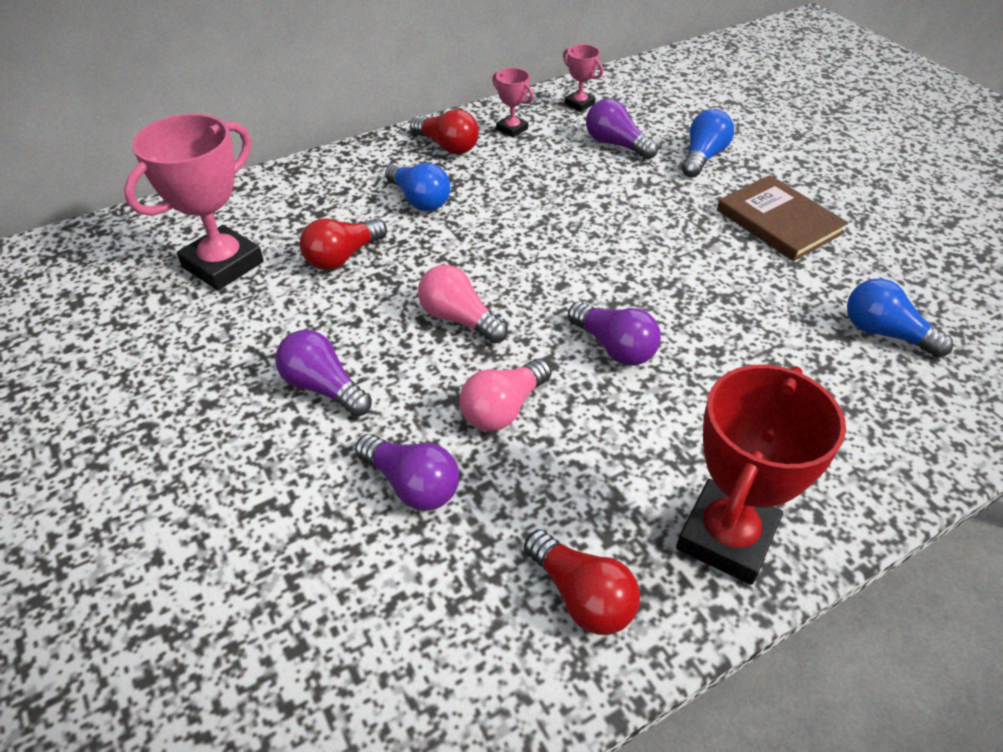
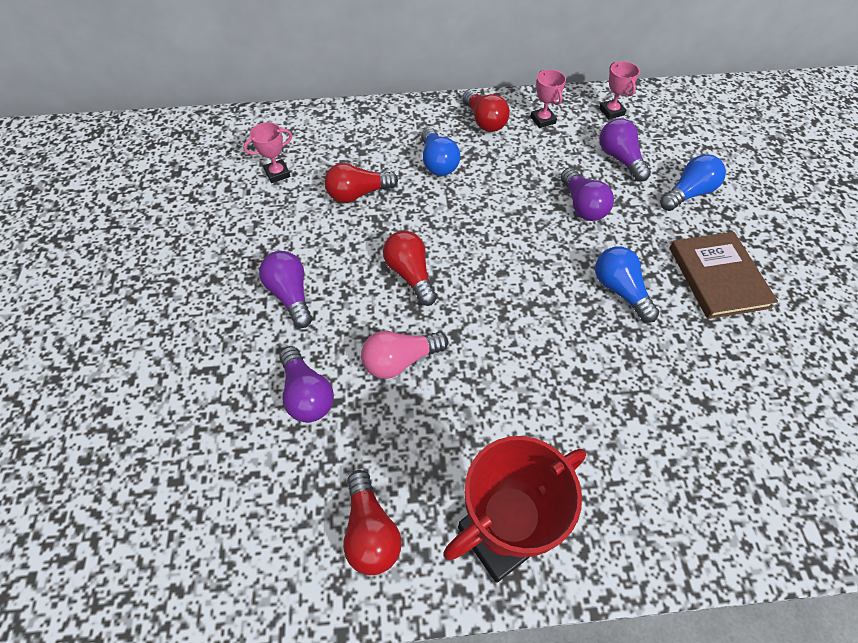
camera: 25 degrees right, 10 degrees up
(223, 264) = (277, 173): pink trophy -> pink trophy, size x0.48
(459, 319) = (410, 274): pink light bulb -> red light bulb
(614, 347) = (511, 342): purple light bulb -> purple light bulb (582, 206)
(884, 333) = (747, 416): blue light bulb -> blue light bulb (620, 290)

